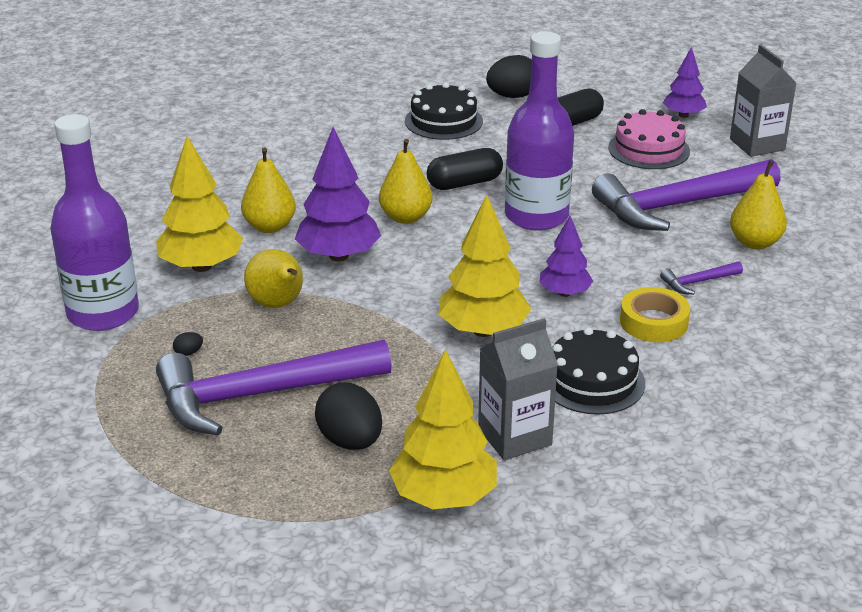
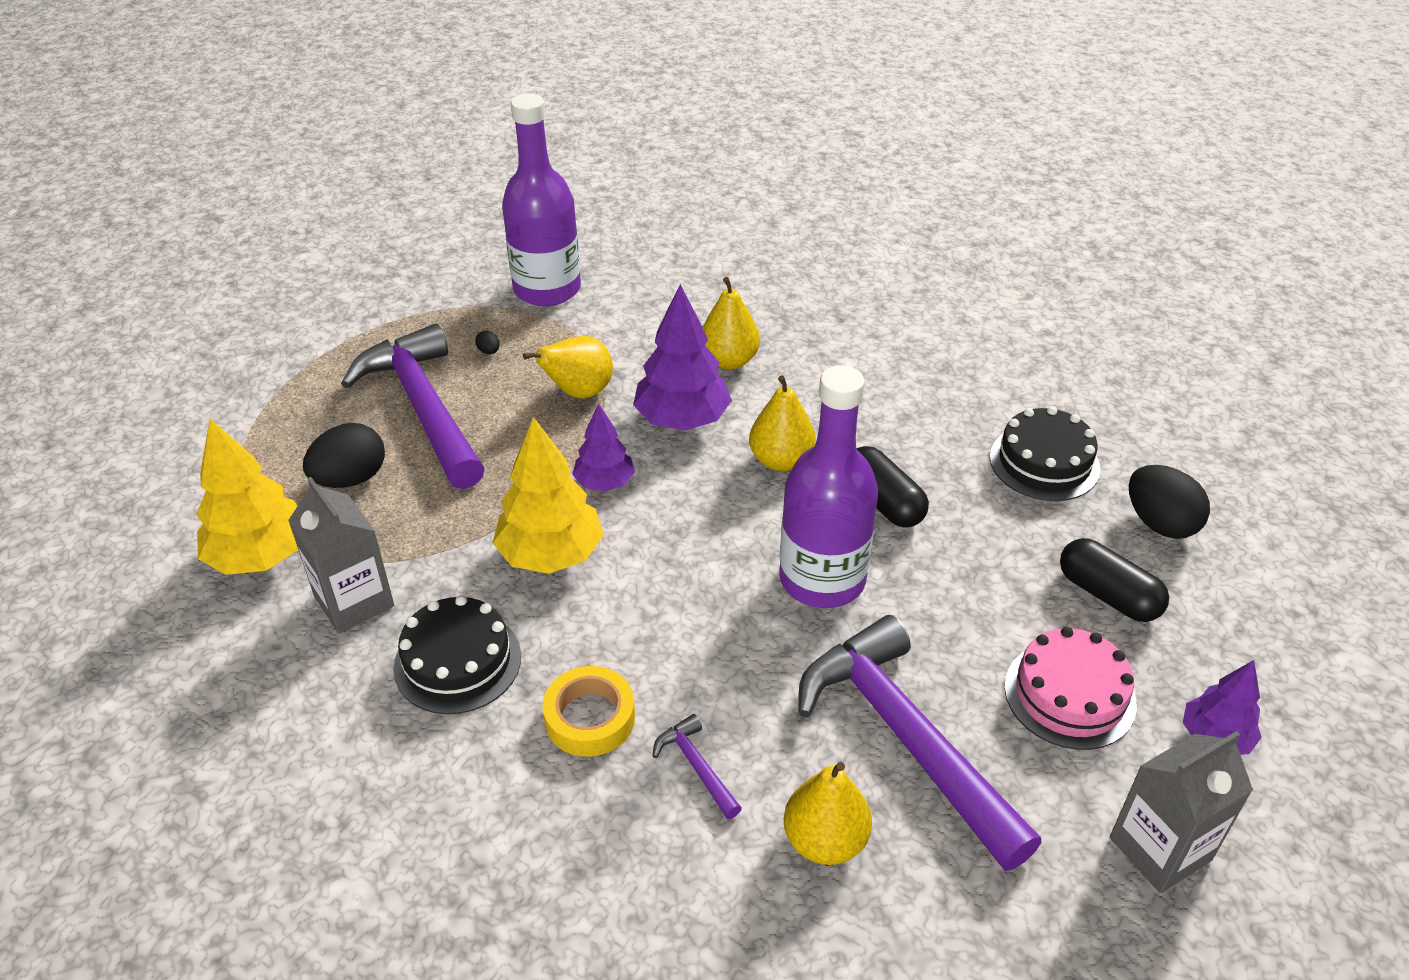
camera: 80 degrees right, 10 degrees up
(201, 266) = (639, 330): yellow tree -> none
(564, 293) = (642, 622): purple tree -> purple tree (604, 483)

